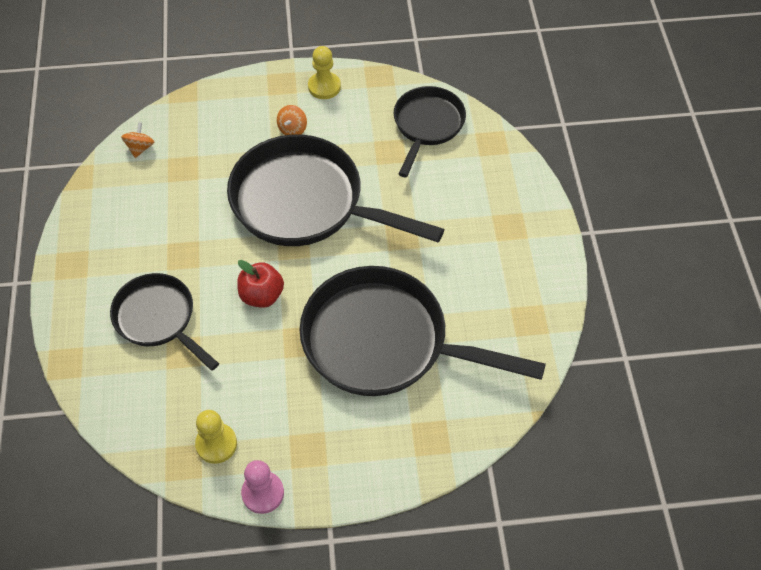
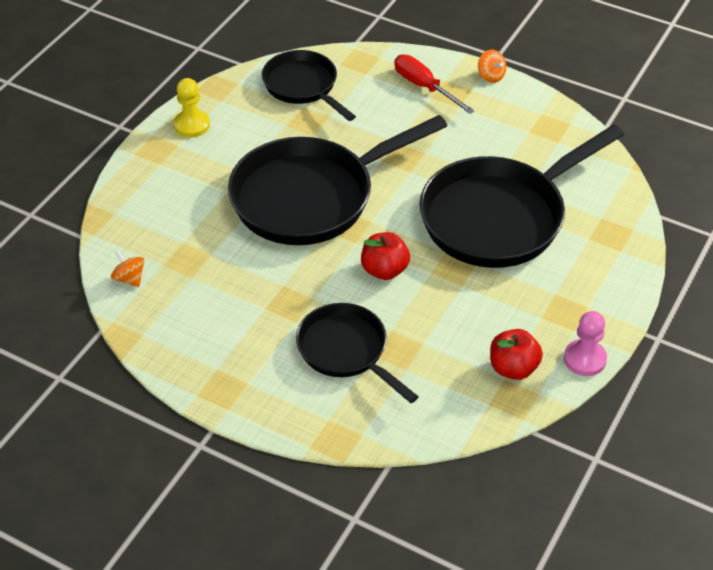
camera: 55 degrees left, 10 degrees down
(158, 319) = (346, 351): black pan -> black pan turned 60 degrees clockwise
(216, 444) = (513, 368): yellow pawn -> red apple
(292, 129) = (219, 167): orange spinning top -> orange spinning top (491, 76)
(499, 203) = (424, 87): none -> red screwdriver

